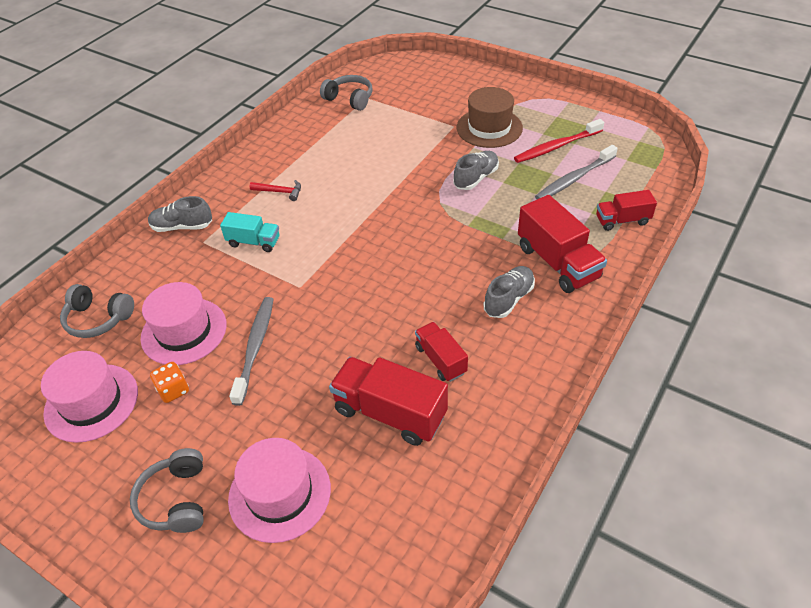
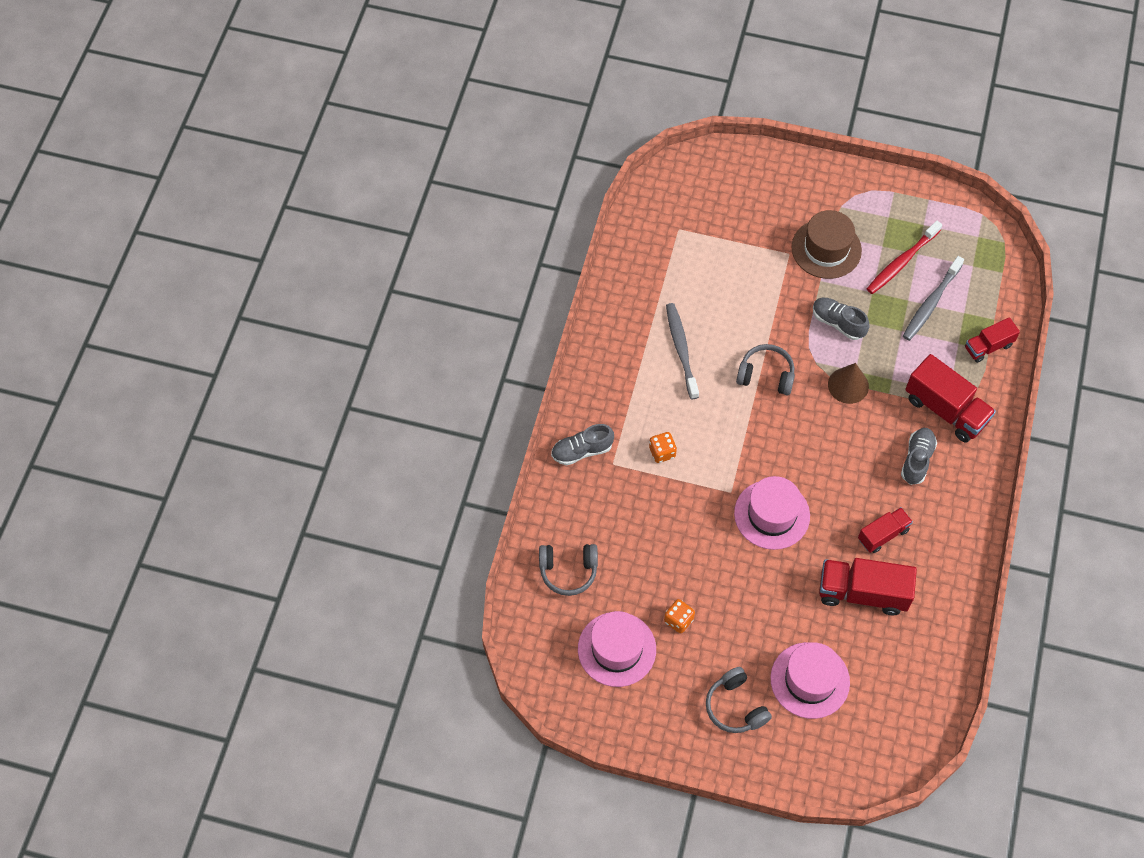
camera: 20 degrees left, 15 degrees up
(184, 331) = (653, 563): pink hat -> pink hat (772, 514)
(254, 242) = (662, 452): turquoise truck -> orange dice
(255, 348) = (724, 564): grey toothbrush -> grey toothbrush (681, 350)
(280, 192) = (654, 384): red hammer -> none
(349, 99) = (661, 235): grey headphones -> grey headphones (766, 375)
(440, 360) = (883, 534): red truck -> red truck turned 105 degrees clockwise
(463, 225) = (848, 385): none -> brown cone
(476, 178) = (838, 323): grey shoe -> grey shoe turned 75 degrees counterclockwise

